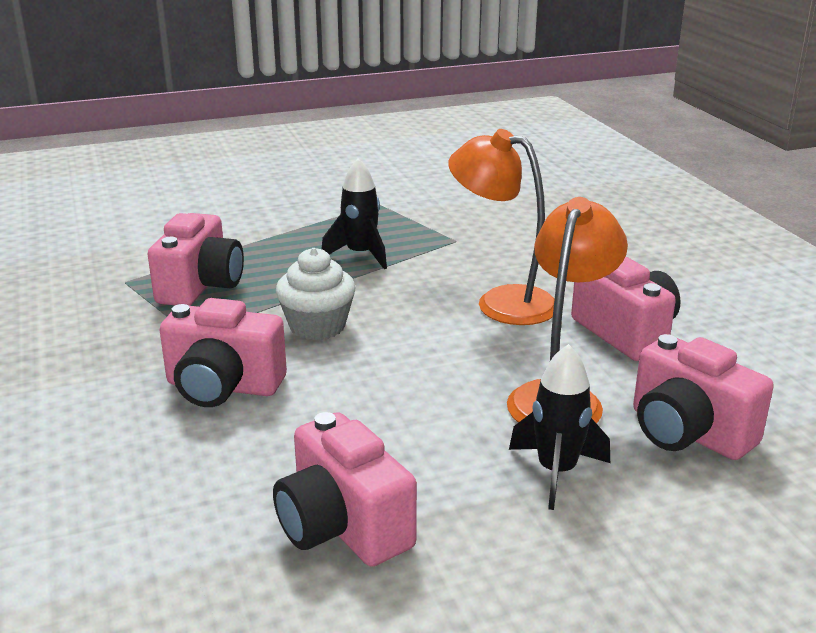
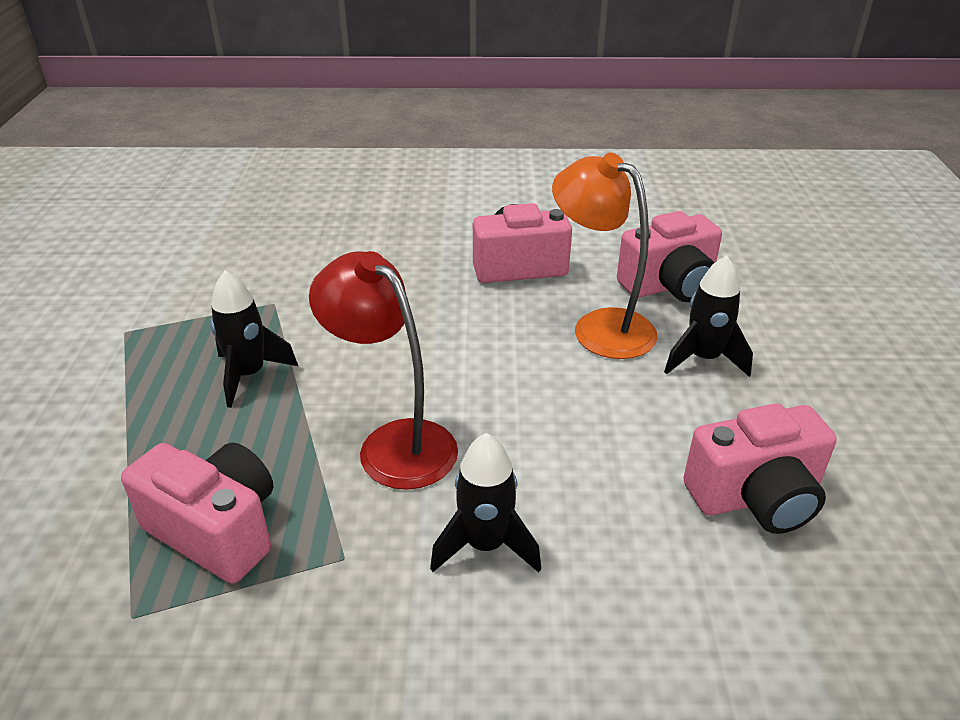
camera: 70 degrees left, 10 degrees up
(223, 387) = (485, 545): pink camera -> black rocket
(317, 326) = (394, 443): white cupcake -> red lamp
(501, 302) = (424, 311): orange lamp -> none

